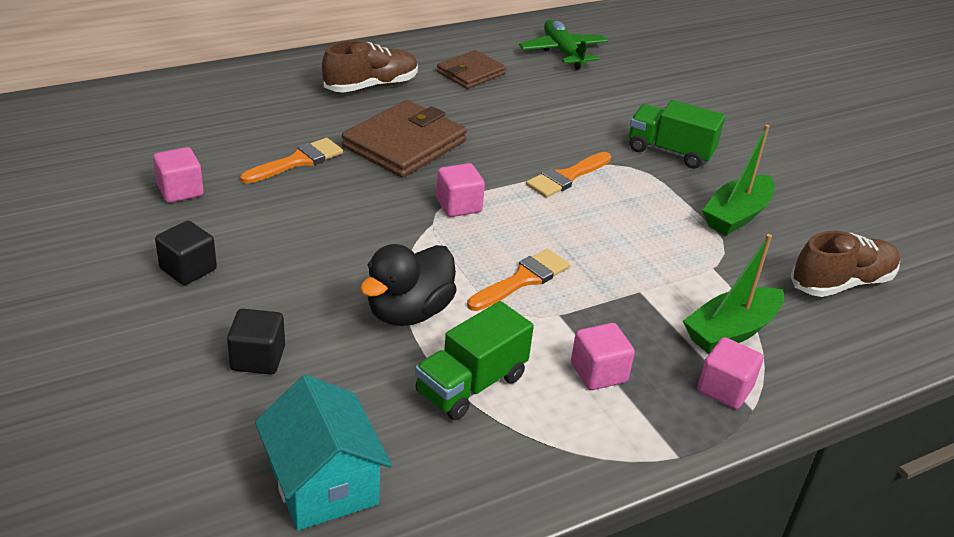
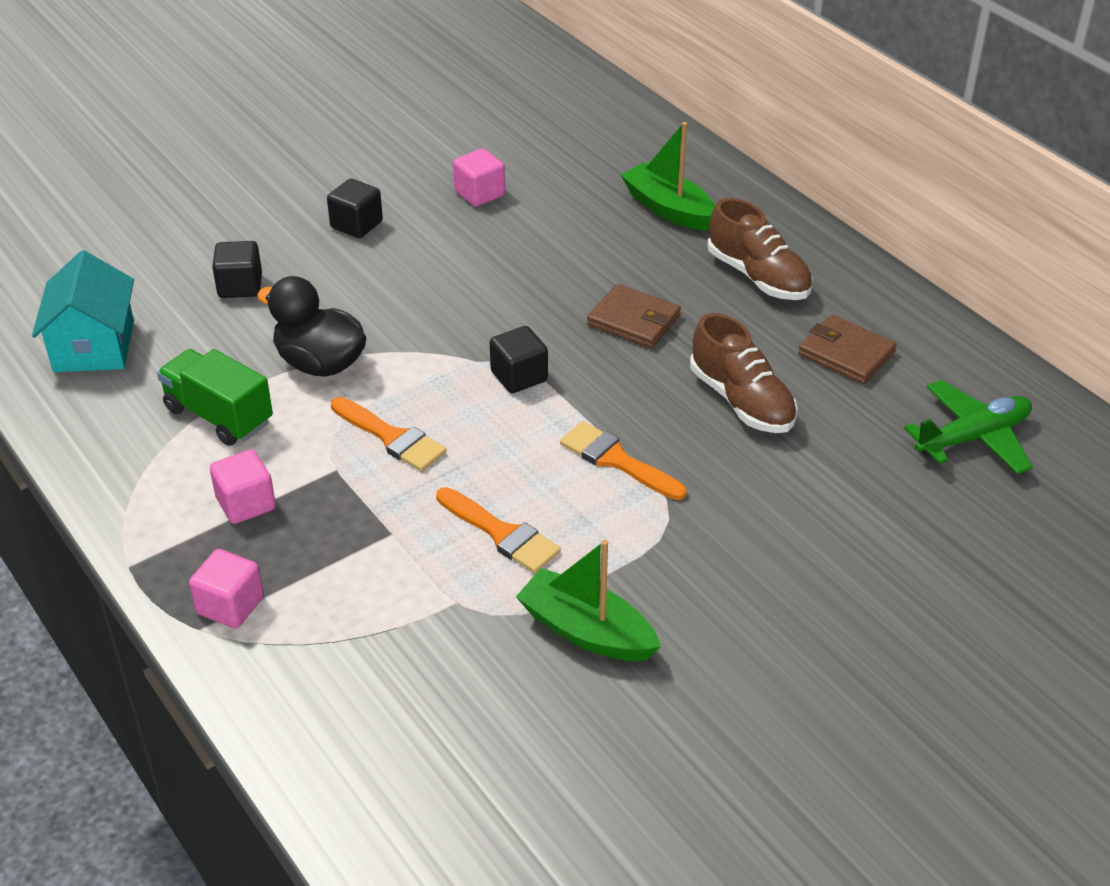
camera: 85 degrees right, 5 degrees up
(297, 161) = (562, 252): orange brush -> orange brush (501, 534)
(323, 483) = (94, 346): turquoise house -> turquoise house turned 60 degrees counterclockwise
(404, 144) = (633, 320): brown wallet -> brown wallet, size x0.62
(458, 205) = (519, 376): pink cube -> black cube
(670, 152) = (728, 561): green truck -> none
(731, 331) = (332, 615): green boat -> green boat (669, 209)
(841, 283) = (456, 738): brown shoe -> brown shoe (741, 401)

